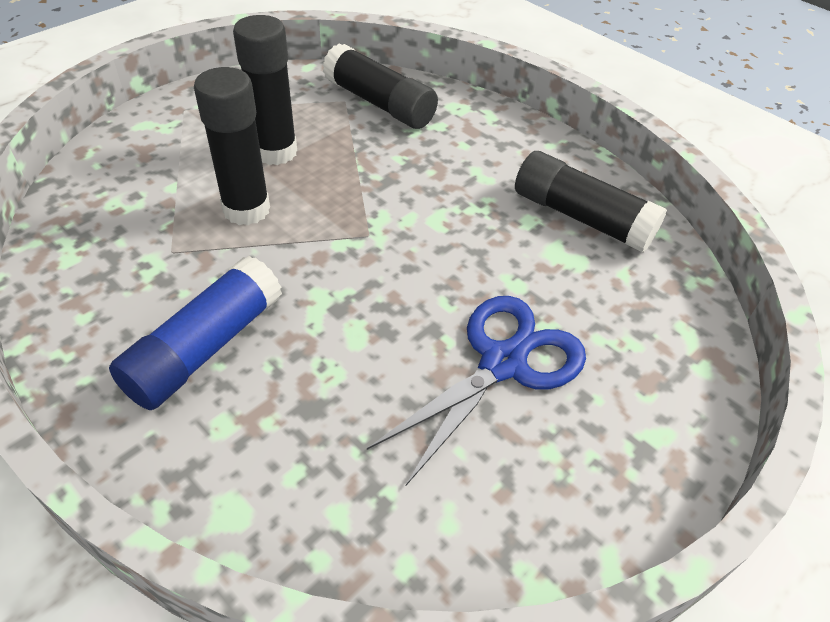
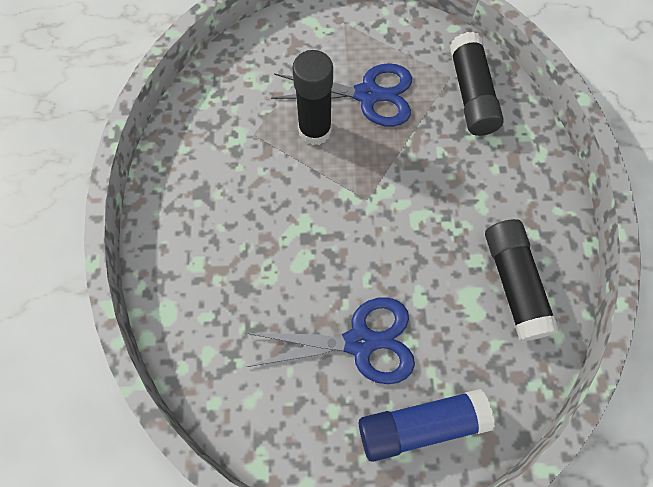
camera: 45 degrees right, 20 degrees up
(205, 348) = (222, 212): blue glue stick -> blue glue stick (420, 425)
(275, 152) = (368, 95): black glue stick -> blue scissors

